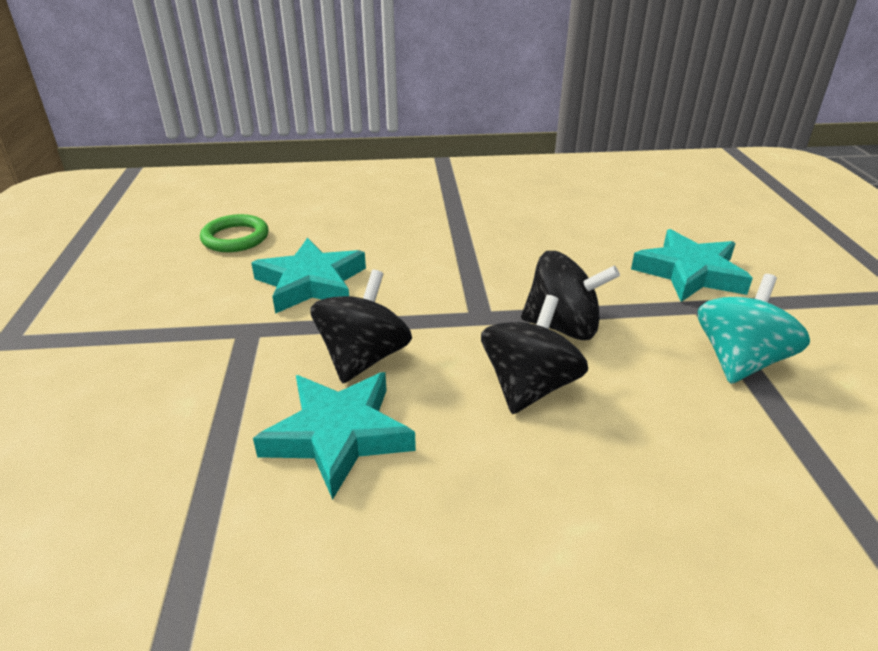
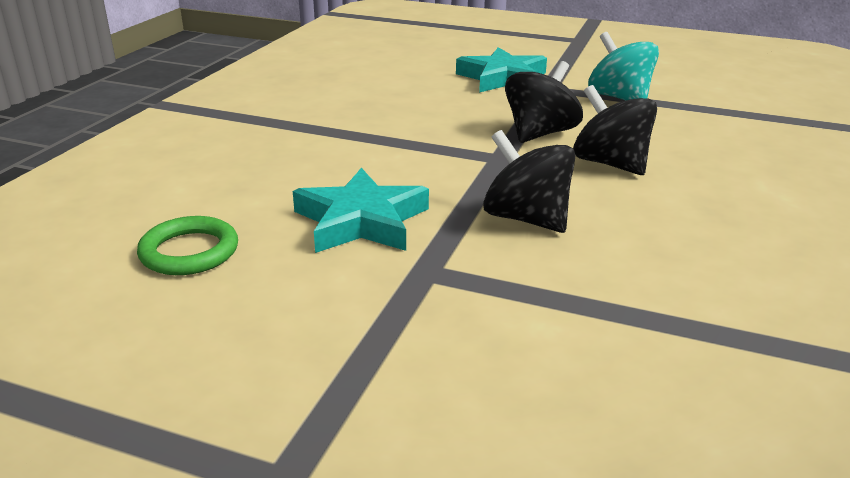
camera: 65 degrees left, 5 degrees down
(338, 435) = (633, 250): turquoise star -> none

